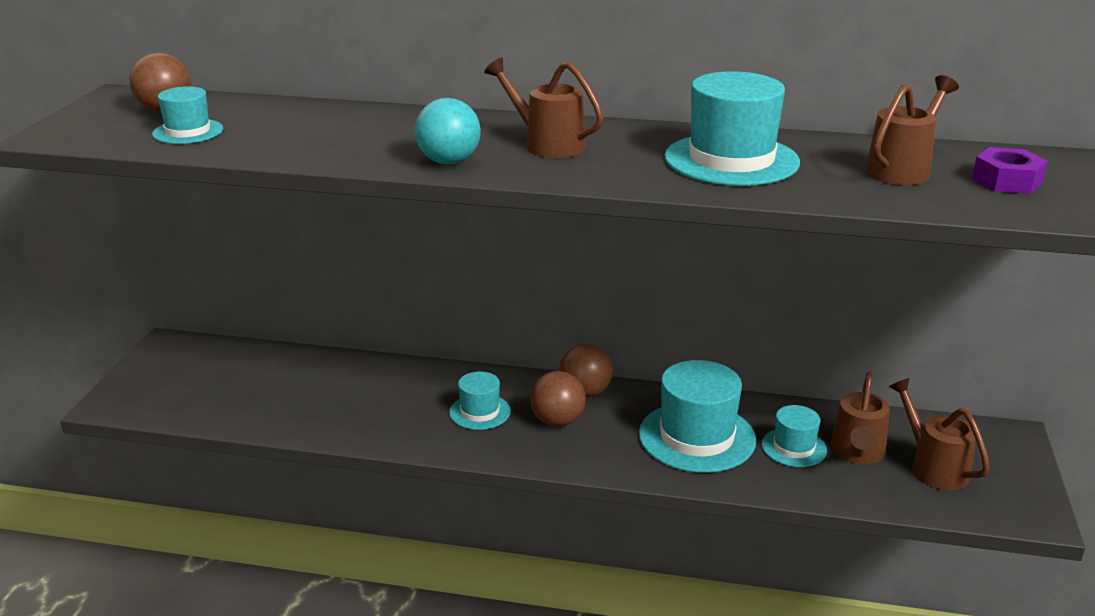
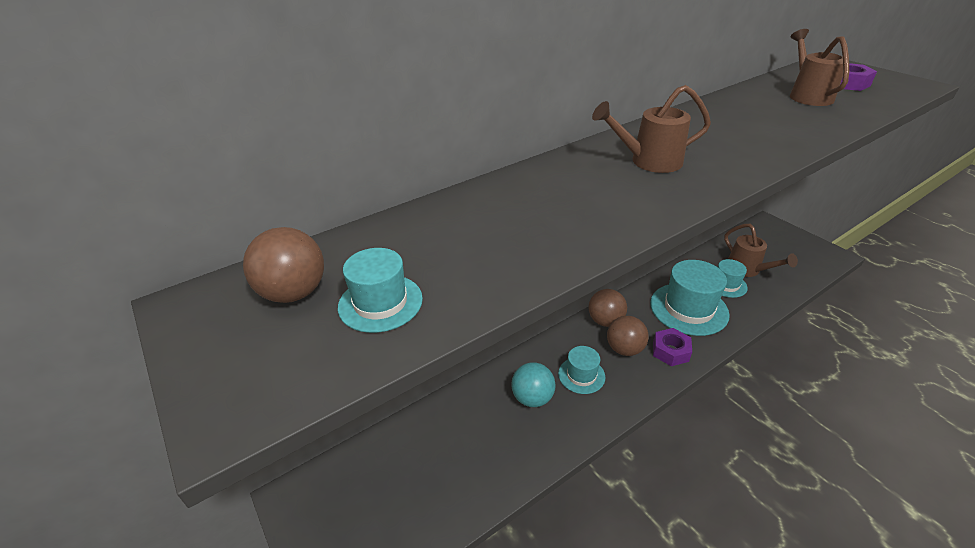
camera: 45 degrees left, 10 degrees up
(449, 162) = (641, 207): turquoise ball -> turquoise ball (532, 398)
(599, 451) = (670, 351): none -> purple nut
(731, 160) = (746, 124): turquoise hat -> none
(933, 467) = (776, 257): brown watering can -> none

